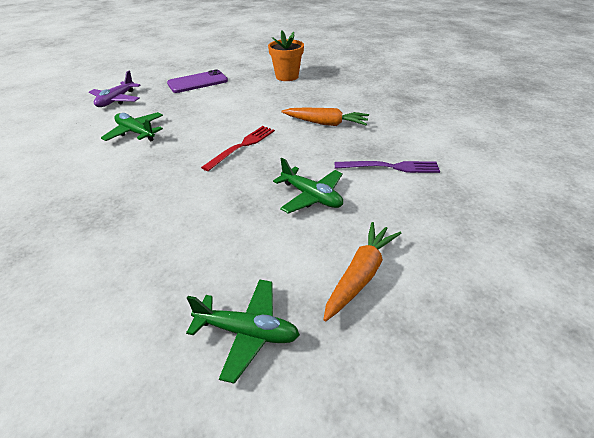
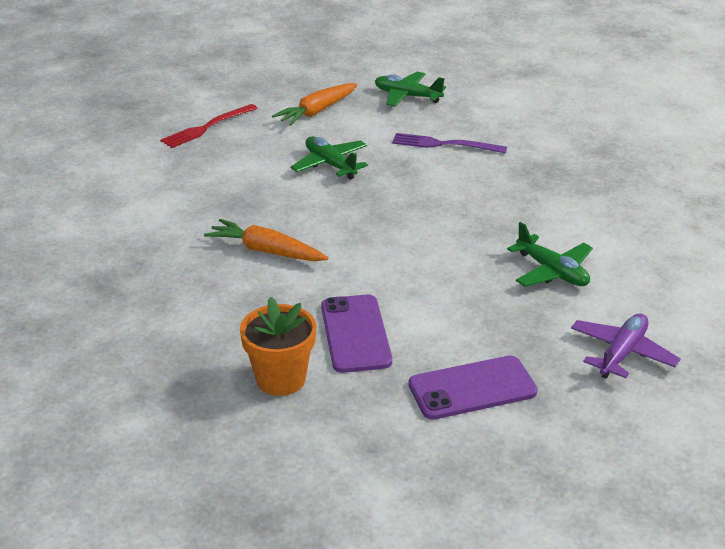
camera: 170 degrees left, 5 degrees down
(242, 146) = (395, 229): red fork -> red fork (207, 127)
(256, 93) = (355, 334): none -> purple phone
(390, 167) = (227, 182): purple fork -> purple fork (444, 144)

